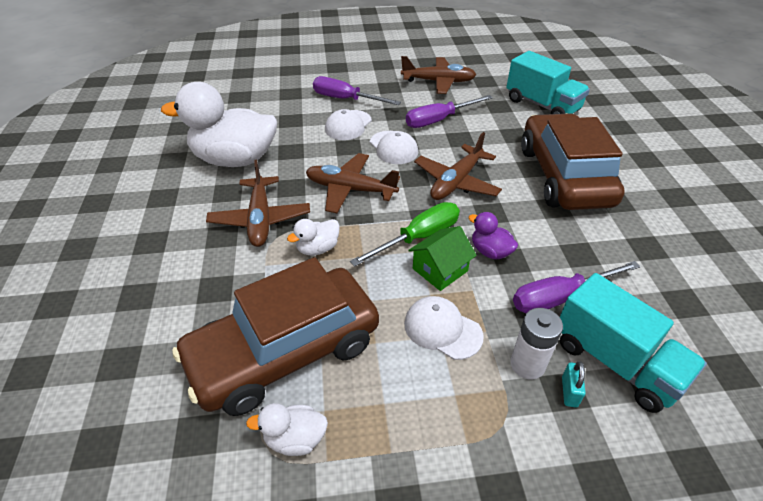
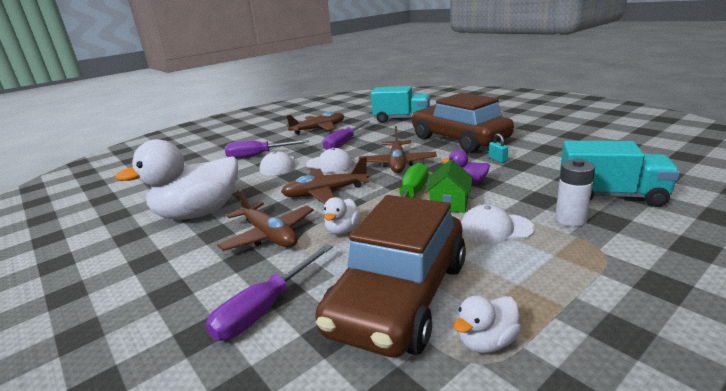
camera: 30 degrees left, 20 degrees down
(559, 297) = (538, 184): purple screwdriver -> purple screwdriver (266, 308)
(569, 392) = (611, 219): turquoise padlock -> turquoise padlock (497, 159)

